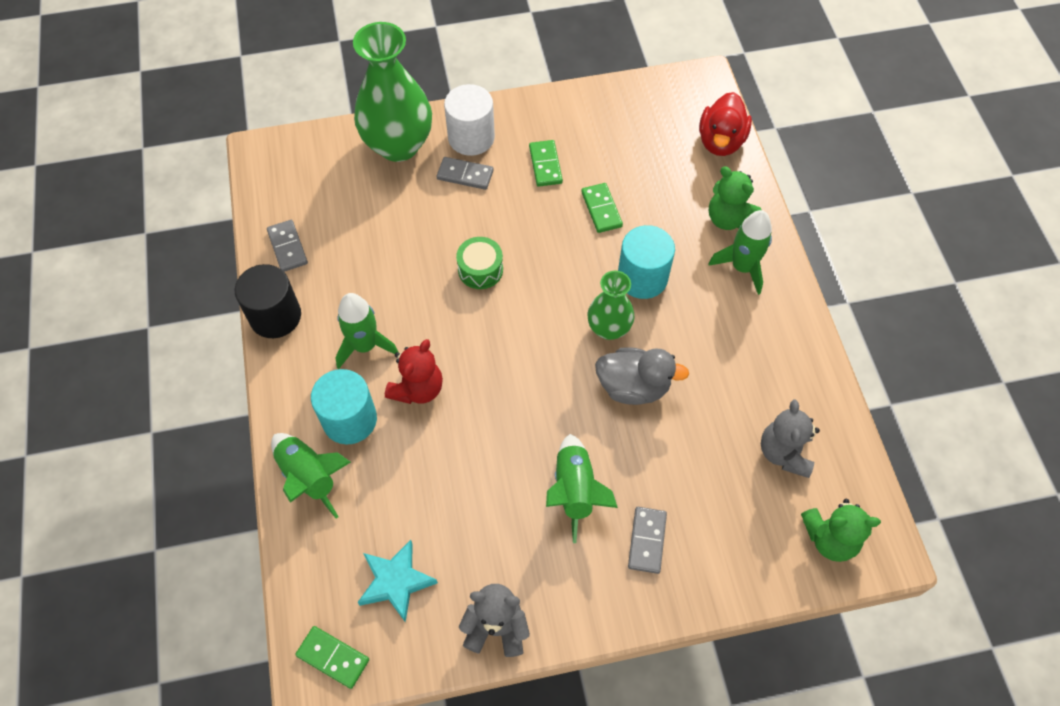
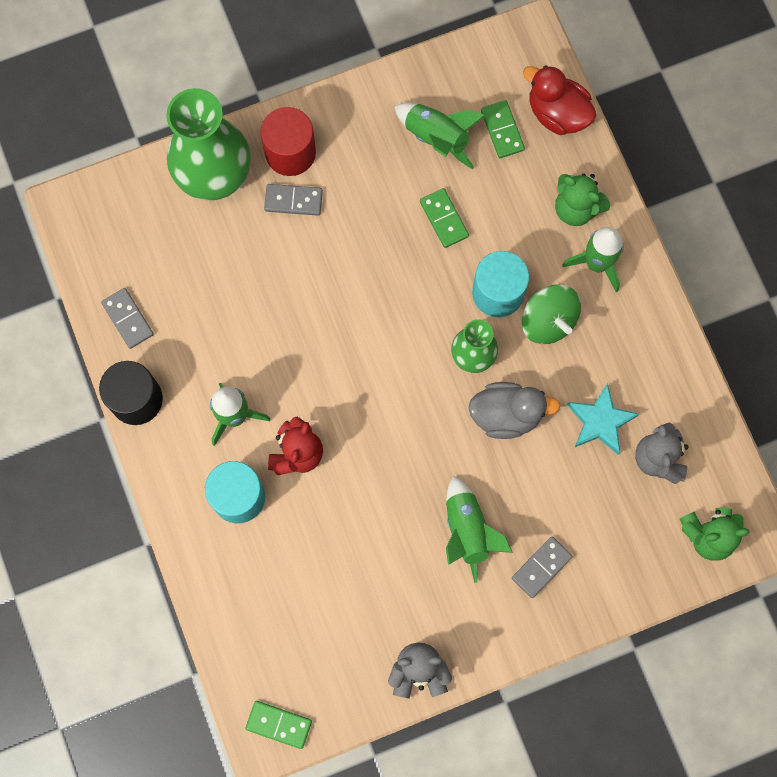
camera: 10 degrees left, 15 degrees up
(309, 477) = (214, 561): green rocket -> green rocket (436, 138)
(396, 581) = (319, 646): turquoise star -> turquoise star (600, 421)
(471, 137) = (290, 152): white cylinder -> red cylinder
(480, 269) = (332, 311): green drum -> none
(545, 165) = (376, 174): green domino -> green domino (502, 130)
(647, 540) = (541, 567): grey domino -> grey domino turned 45 degrees clockwise
(688, 309) = (548, 321): none -> green spinning top
(720, 141) = (557, 113): red duck -> red duck turned 120 degrees clockwise

